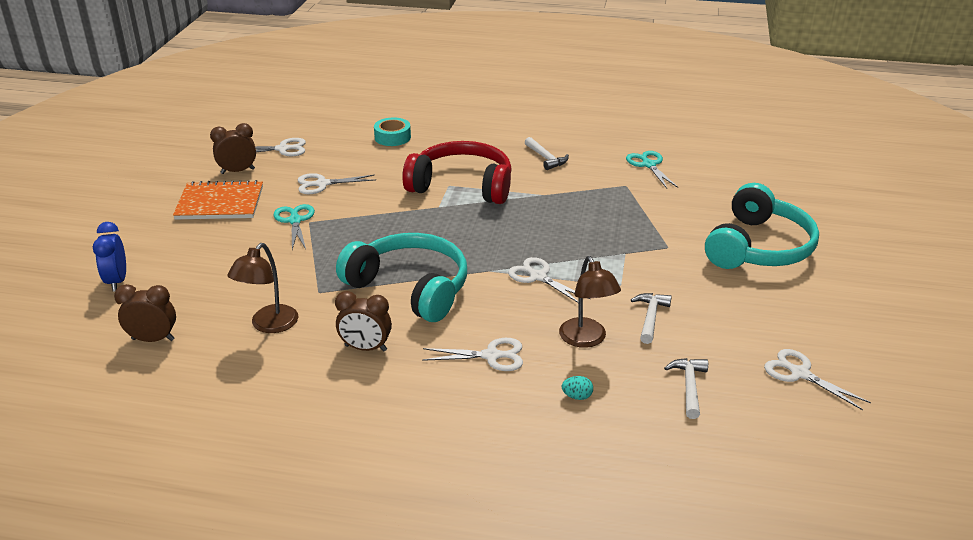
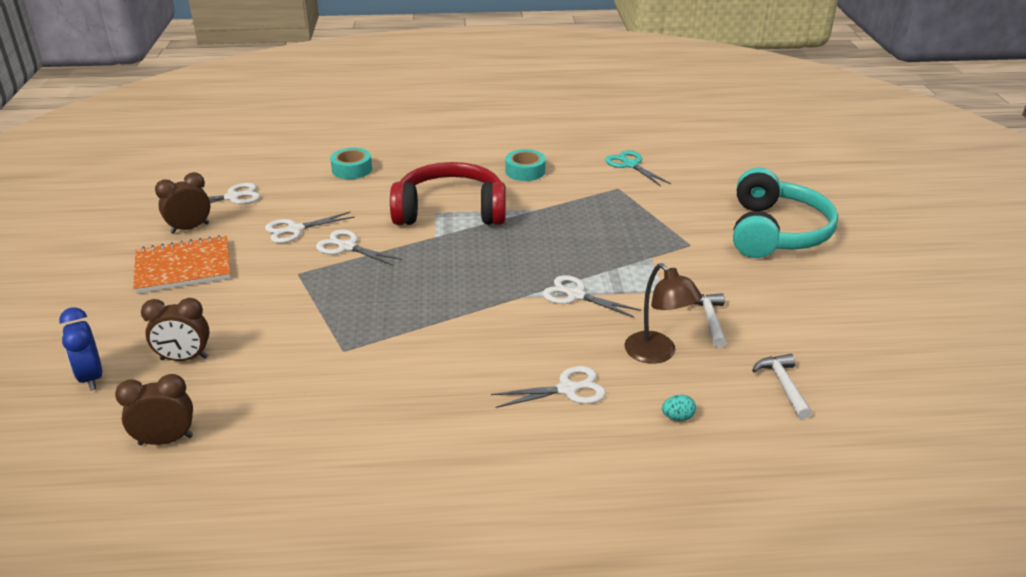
camera: 15 degrees left, 0 degrees up
(269, 325) = (301, 398): brown lamp -> none
(295, 221) = (281, 274): turquoise scissors -> none
(365, 348) = (425, 405): brown clock -> brown clock (184, 358)
(410, 288) = (445, 329): turquoise headphones -> none
(546, 158) = (525, 171): white hammer -> turquoise tape
(800, 374) = (880, 353): white scissors -> white scissors (347, 247)

